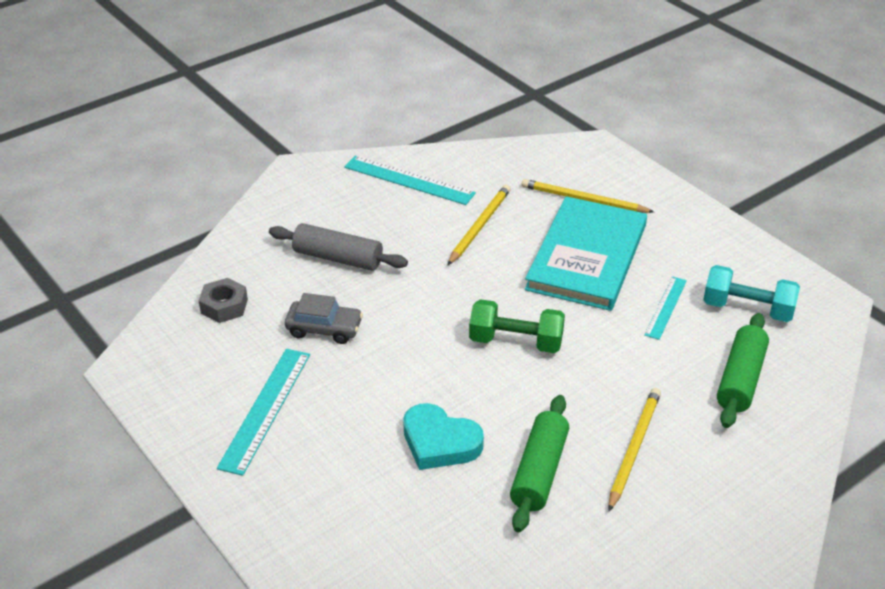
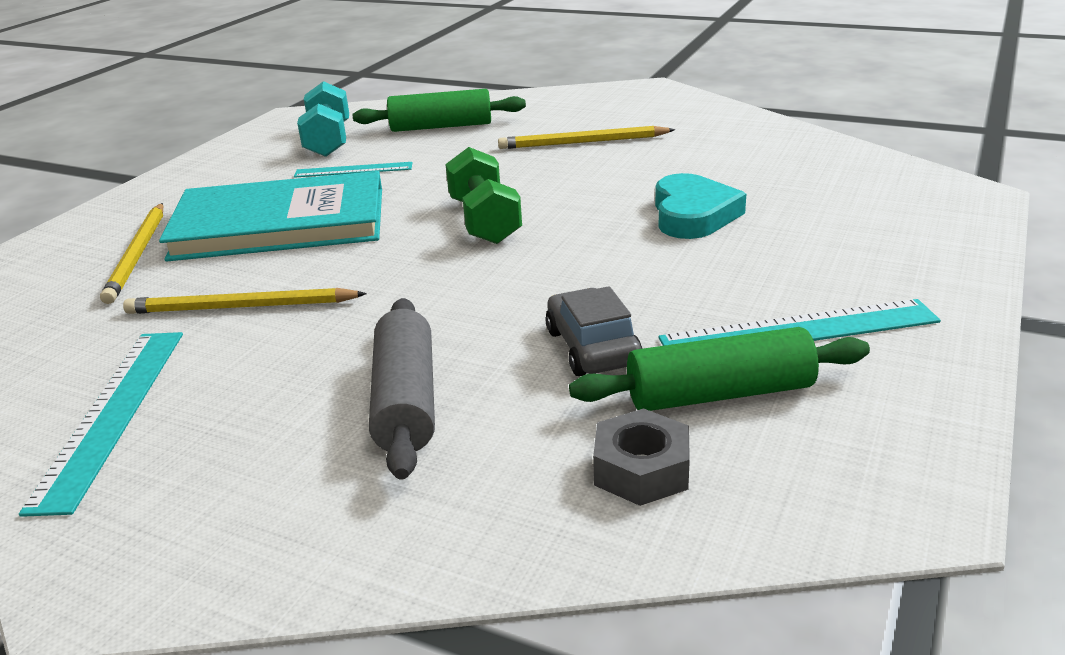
camera: 115 degrees left, 10 degrees down
(539, 471) = (664, 167): green rolling pin -> green rolling pin (719, 394)

